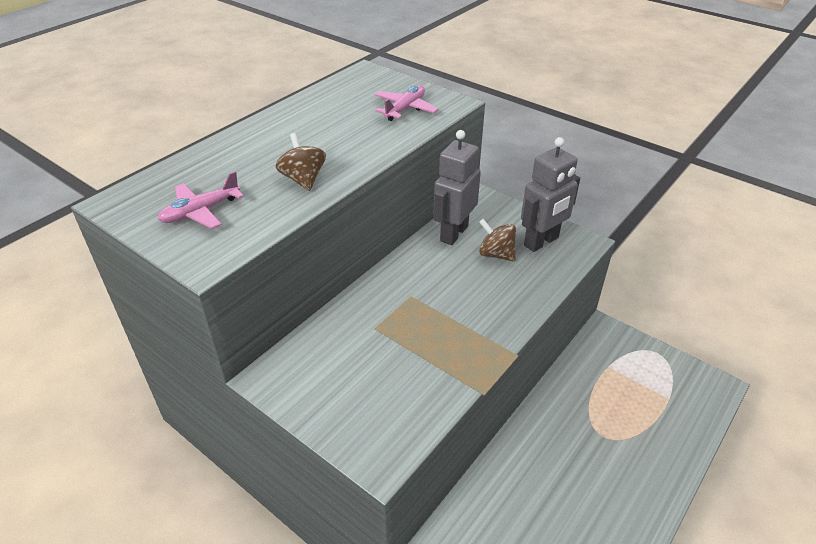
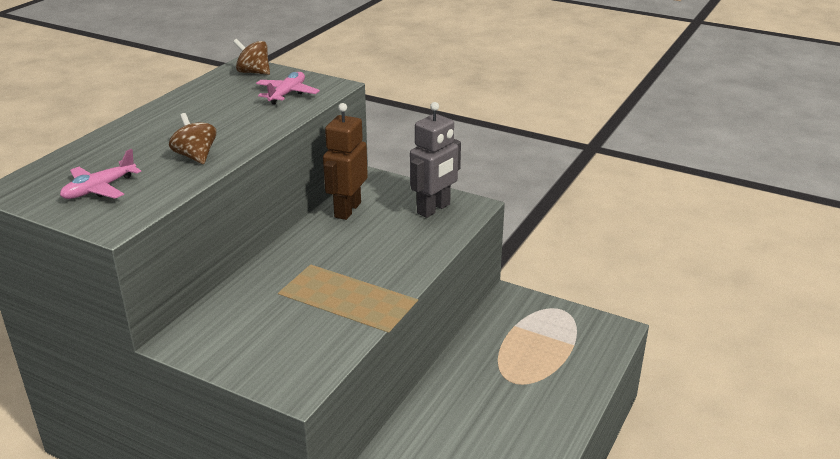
camera: 10 degrees left, 10 degrees down
(453, 233) = (347, 210): grey robot -> brown robot
(496, 254) = (390, 223): brown spinning top -> brown spinning top (253, 72)

